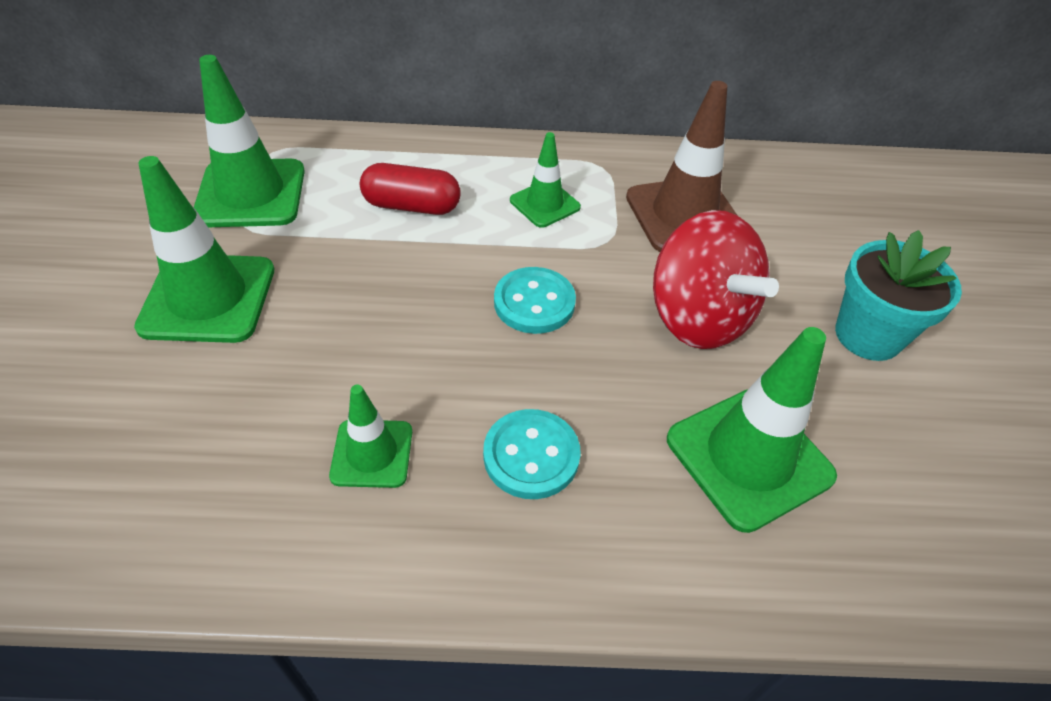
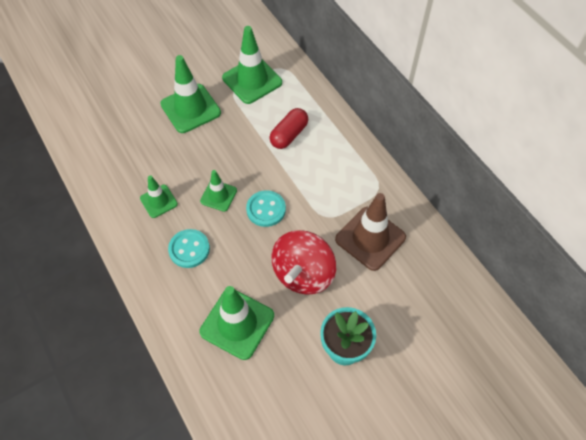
camera: 60 degrees right, 10 degrees up
(412, 206) = (289, 135): red capsule -> red capsule turned 60 degrees clockwise
(544, 204) = (331, 180): green traffic cone -> green traffic cone (218, 196)

